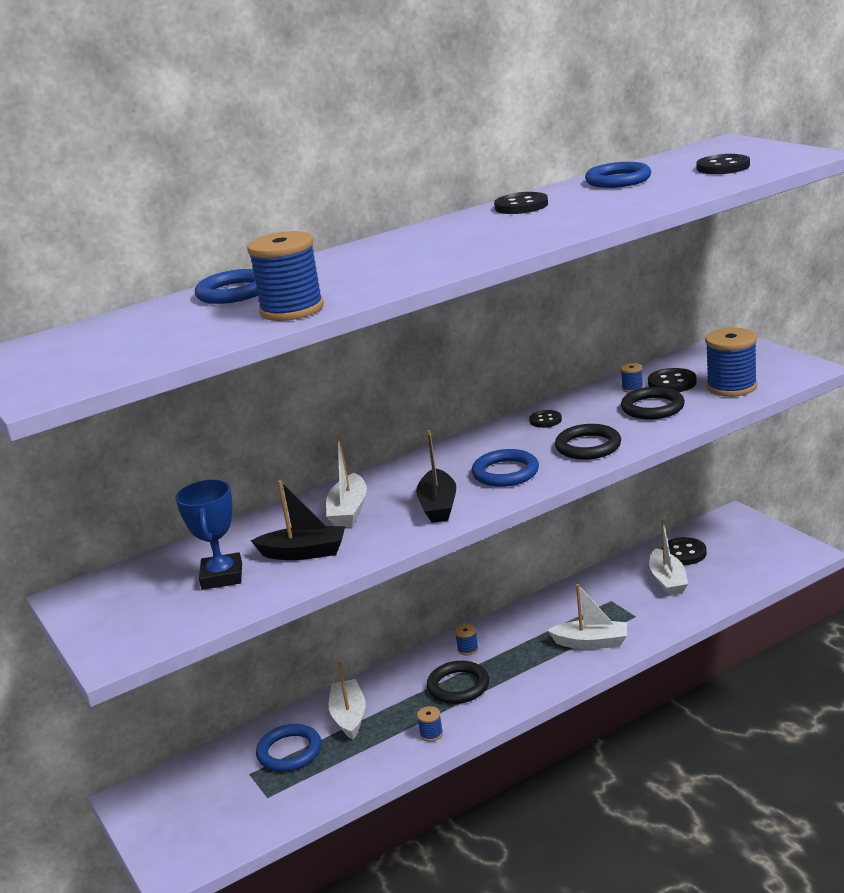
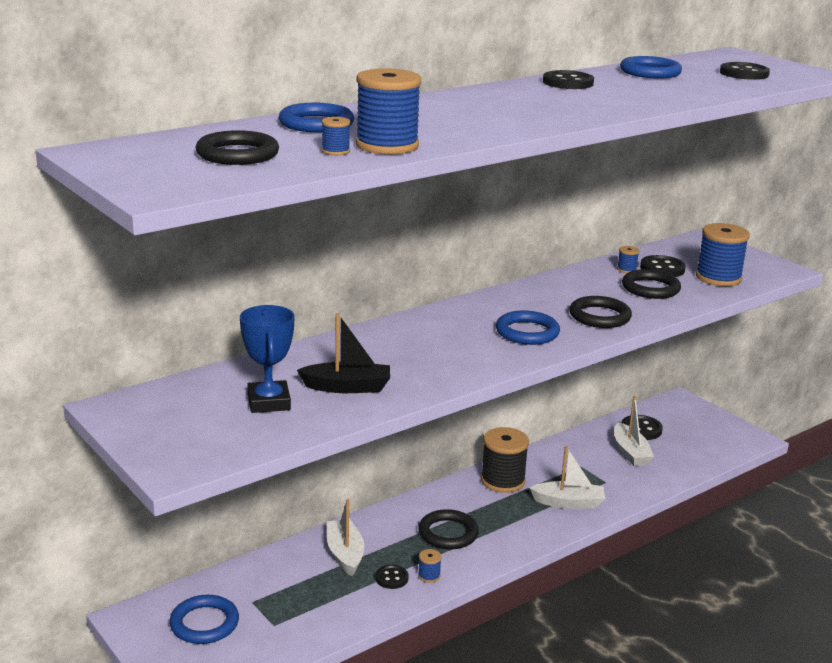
camera: 10 degrees left, 0 degrees up
(138, 339) = (237, 154): none -> black ring
(289, 752) = (290, 583): blue ring -> blue ring (204, 623)
(349, 511) = (382, 353): white boat -> none
(438, 506) = (470, 356): black boat -> none
(468, 649) = (451, 500): blue spool -> blue spool (335, 151)
(525, 624) = (502, 481): none -> black spool
(545, 420) = (552, 289): black button -> black button (391, 578)

